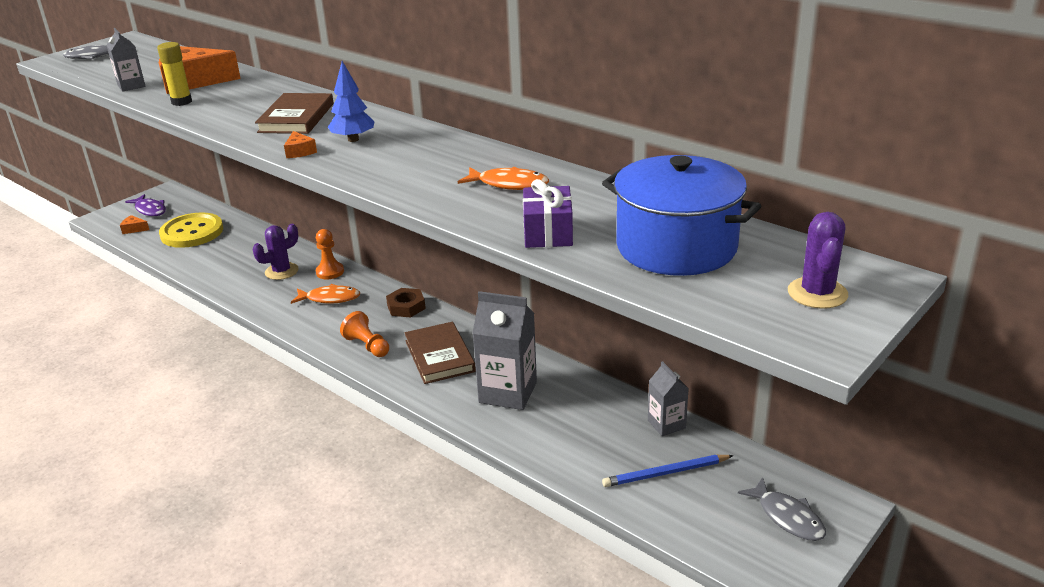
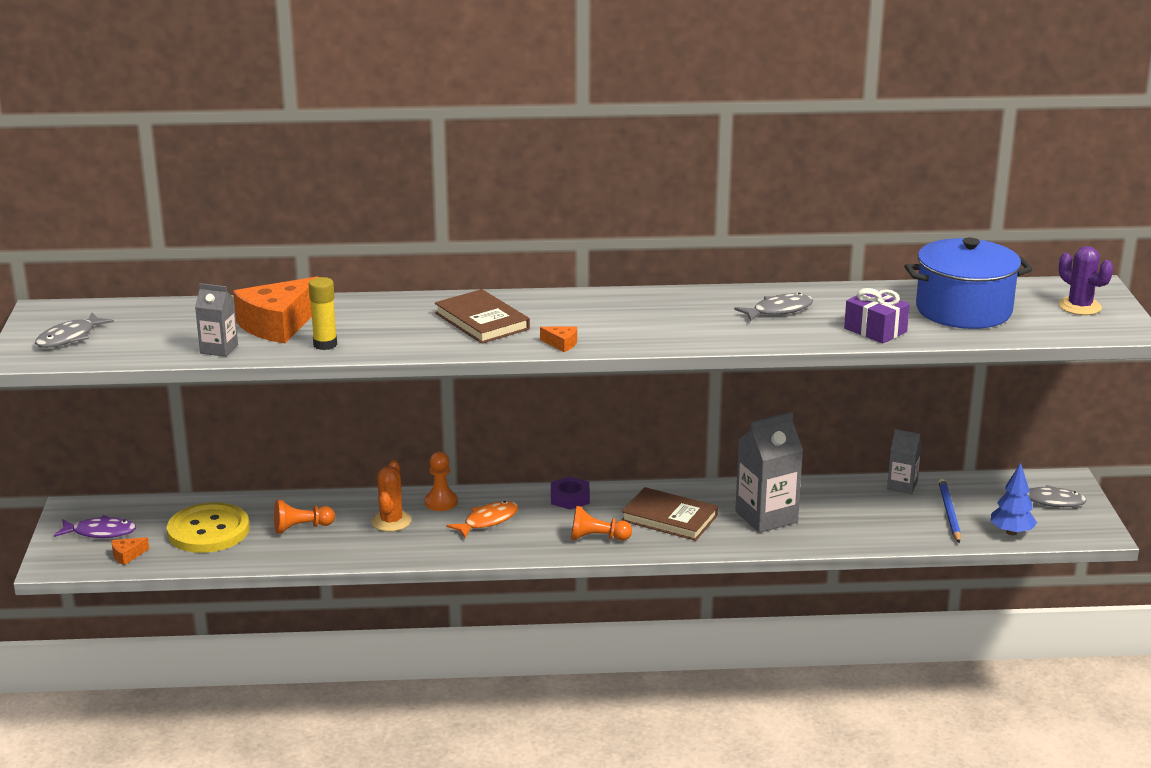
camera: 45 degrees left, 5 degrees down
(233, 252) = (301, 528): none -> orange pawn
(281, 271) = (391, 521): purple cactus -> orange cactus
(353, 139) = (580, 321): blue tree -> blue tree (1011, 532)
(406, 307) = (570, 498): brown nut -> purple nut
(509, 184) = (779, 310): orange fish -> grey fish
(665, 473) = (949, 513): blue pencil -> blue pencil turned 150 degrees clockwise

